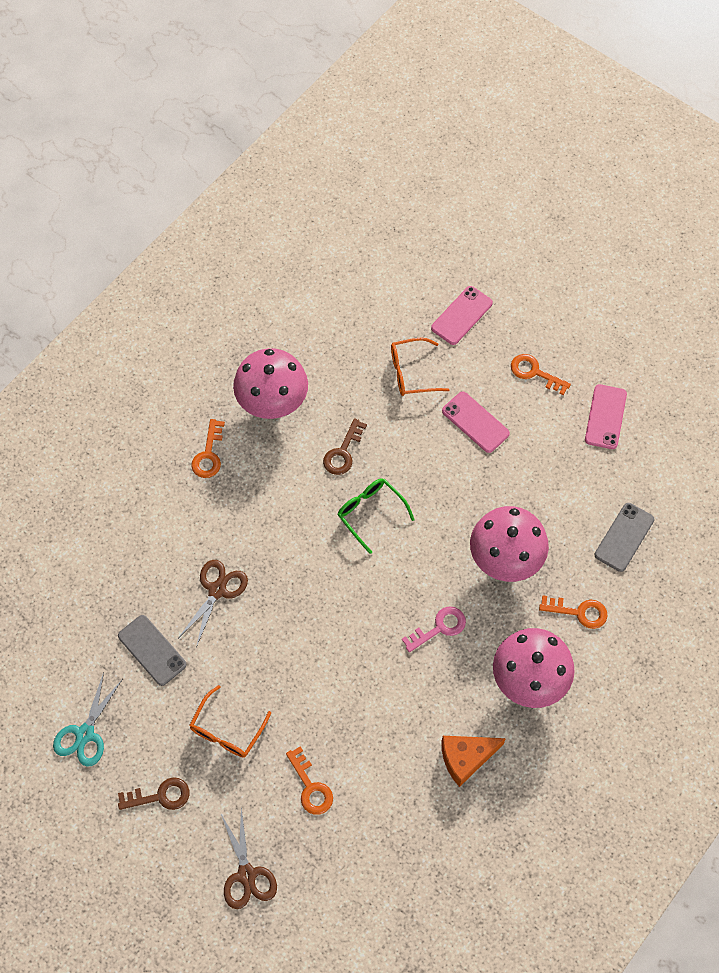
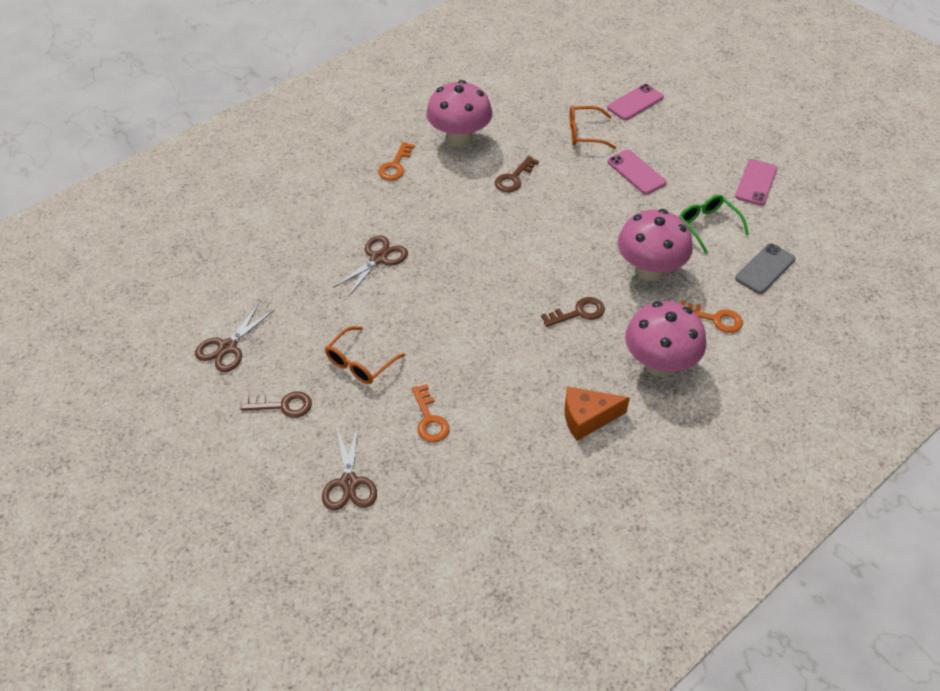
camera: 10 degrees right, 15 degrees down
(85, 734) = (227, 347): turquoise scissors -> brown scissors
(152, 650) = (307, 294): grey phone -> none
(370, 513) = (530, 222): green glasses -> green glasses (707, 226)
(439, 628) = (578, 313): pink key -> brown key
(535, 373) = (695, 146): orange key -> none

